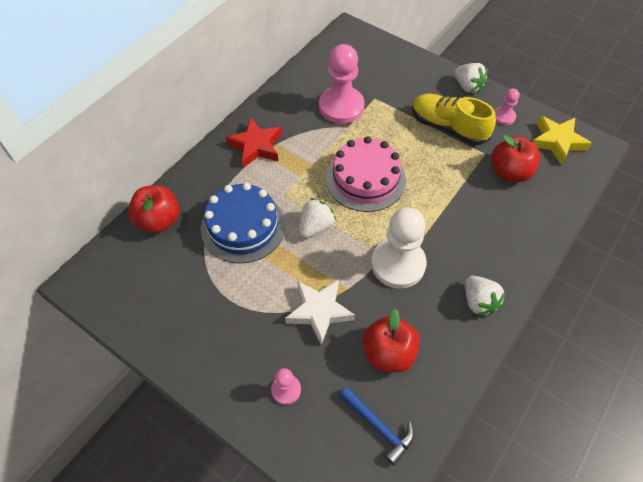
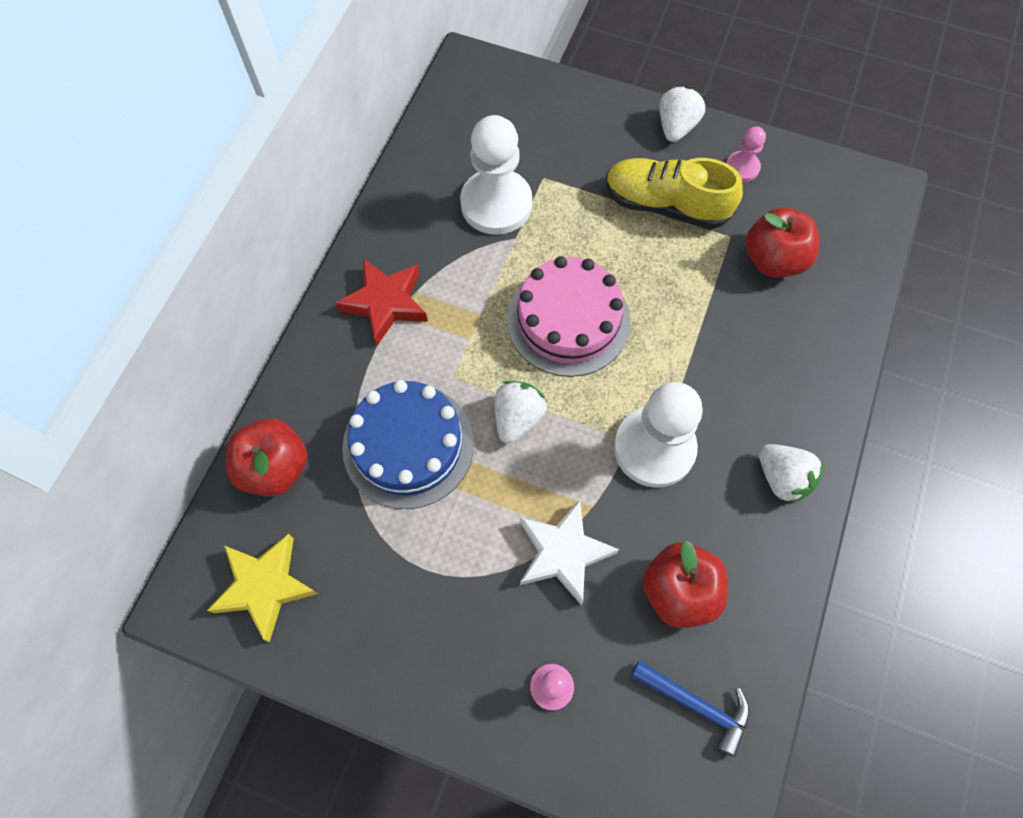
camera: 15 degrees left, 10 degrees up
(341, 106) = (496, 204): pink pawn -> white pawn
(467, 86) = (676, 127): white strawberry -> white strawberry turned 105 degrees counterclockwise
(557, 142) = (827, 193): yellow star -> yellow star (265, 586)

